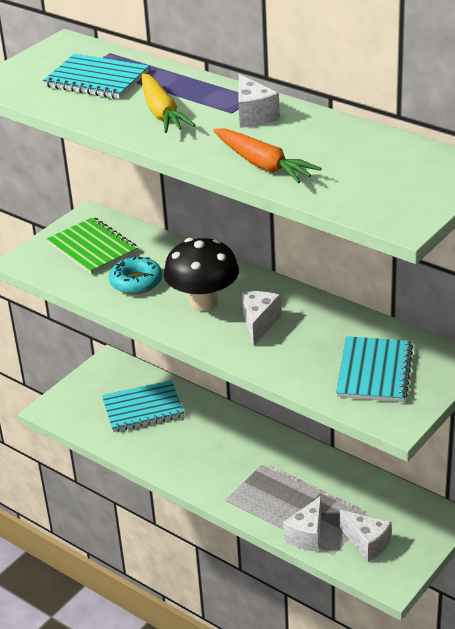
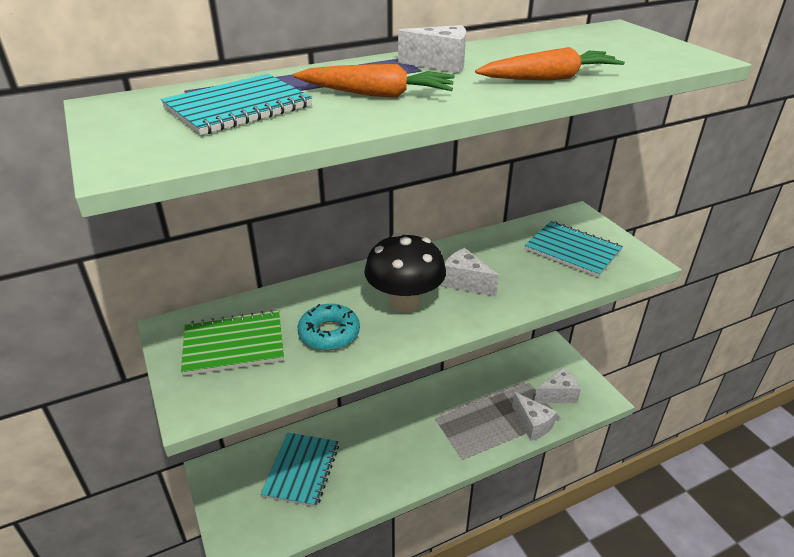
camera: 65 degrees left, 0 degrees up
(162, 113) = (377, 94): yellow carrot -> orange carrot

